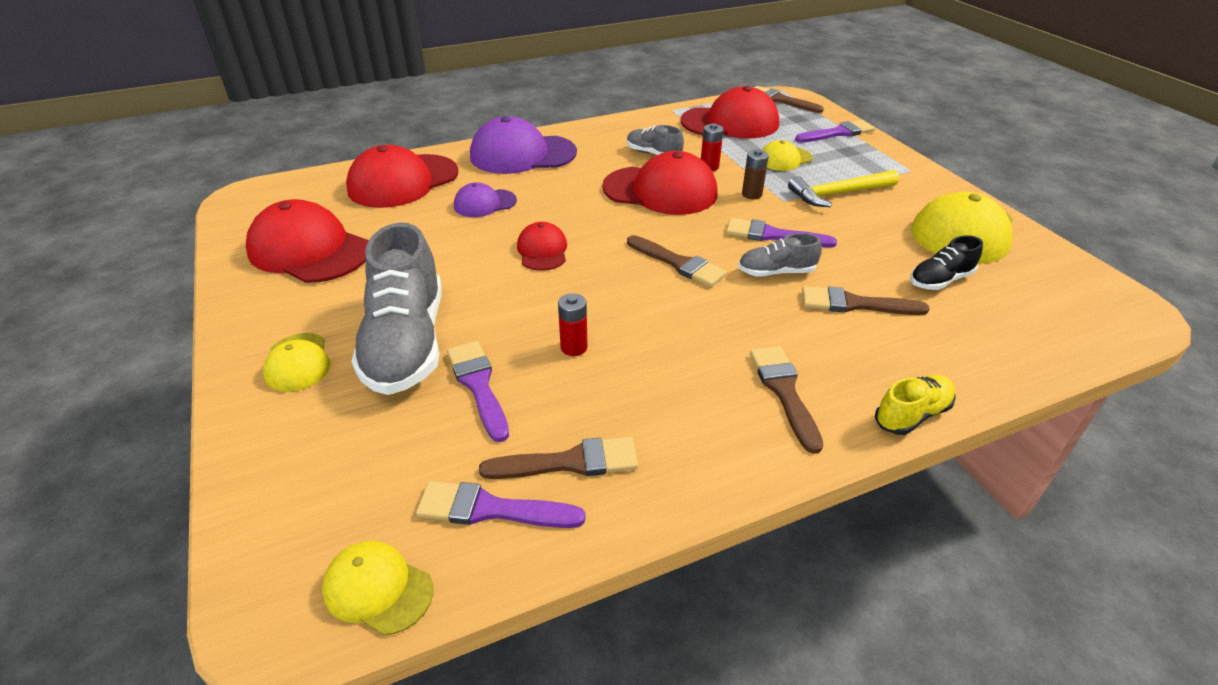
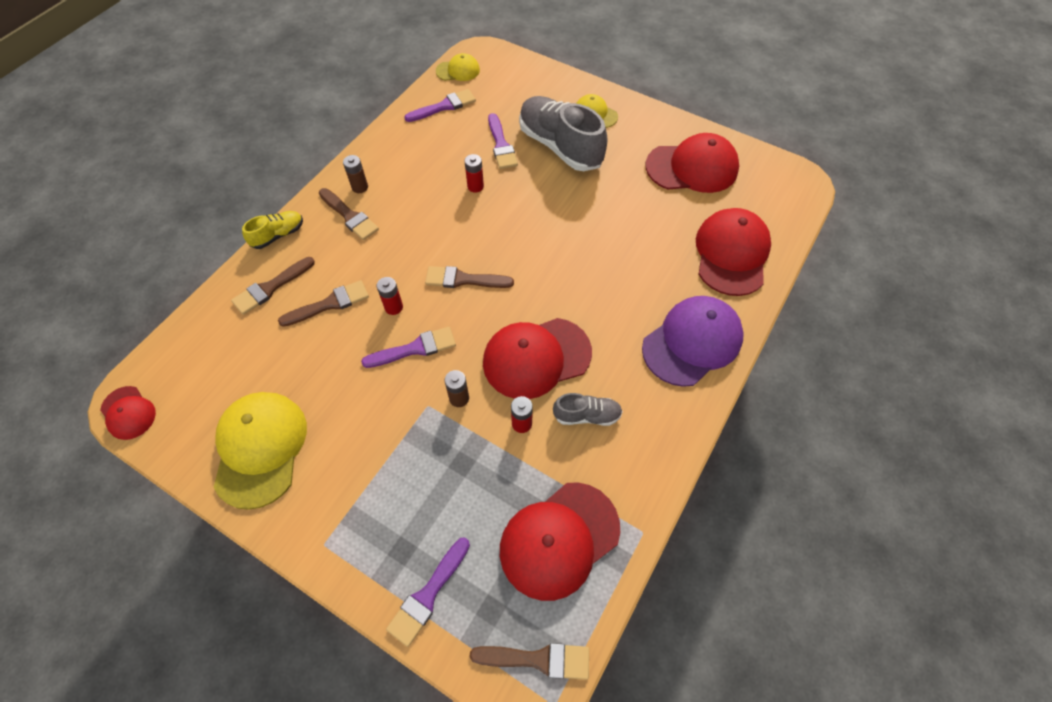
camera: 145 degrees right, 20 degrees up
(478, 385) = (501, 145): purple brush -> purple brush turned 45 degrees clockwise
(485, 203) = (647, 264): purple cap -> none
(542, 250) = (559, 242): red cap -> red cap (128, 413)
(569, 462) = (429, 135): brown brush -> brown brush (271, 287)
(746, 428) = (360, 187): none -> brown battery
(776, 272) = (393, 307): grey shoe -> red battery
(784, 159) = (460, 486): yellow cap -> none
(838, 194) = (384, 446): yellow hammer -> none
(911, 415) = (278, 235): yellow shoe -> yellow shoe turned 150 degrees counterclockwise
(940, 280) = (274, 363): black shoe -> none

